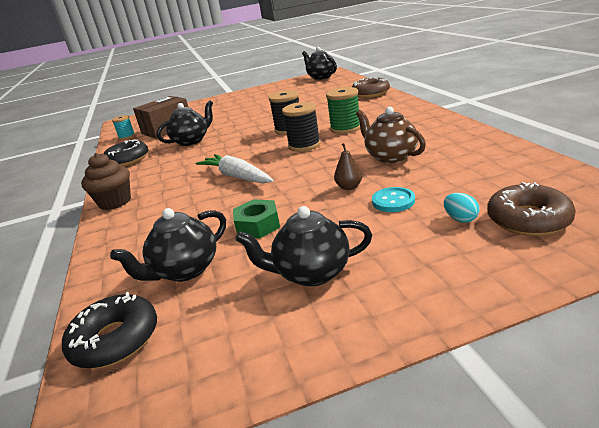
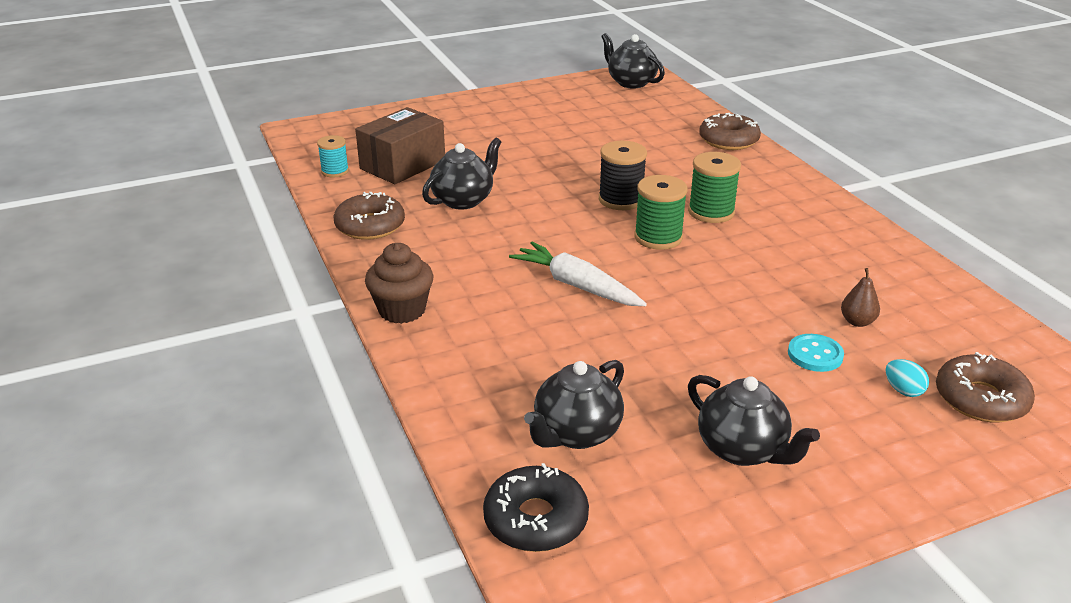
camera: 10 degrees left, 5 degrees up
(128, 160) = (370, 226): black donut -> brown donut
(258, 225) = (645, 374): green nut -> none
(304, 145) = (658, 237): black spool -> green spool
(311, 273) = (742, 450): black teapot -> black teapot turned 120 degrees counterclockwise
(349, 187) = (750, 324): brown pear -> brown pear (857, 322)
(390, 156) = (793, 278): brown teapot -> none

